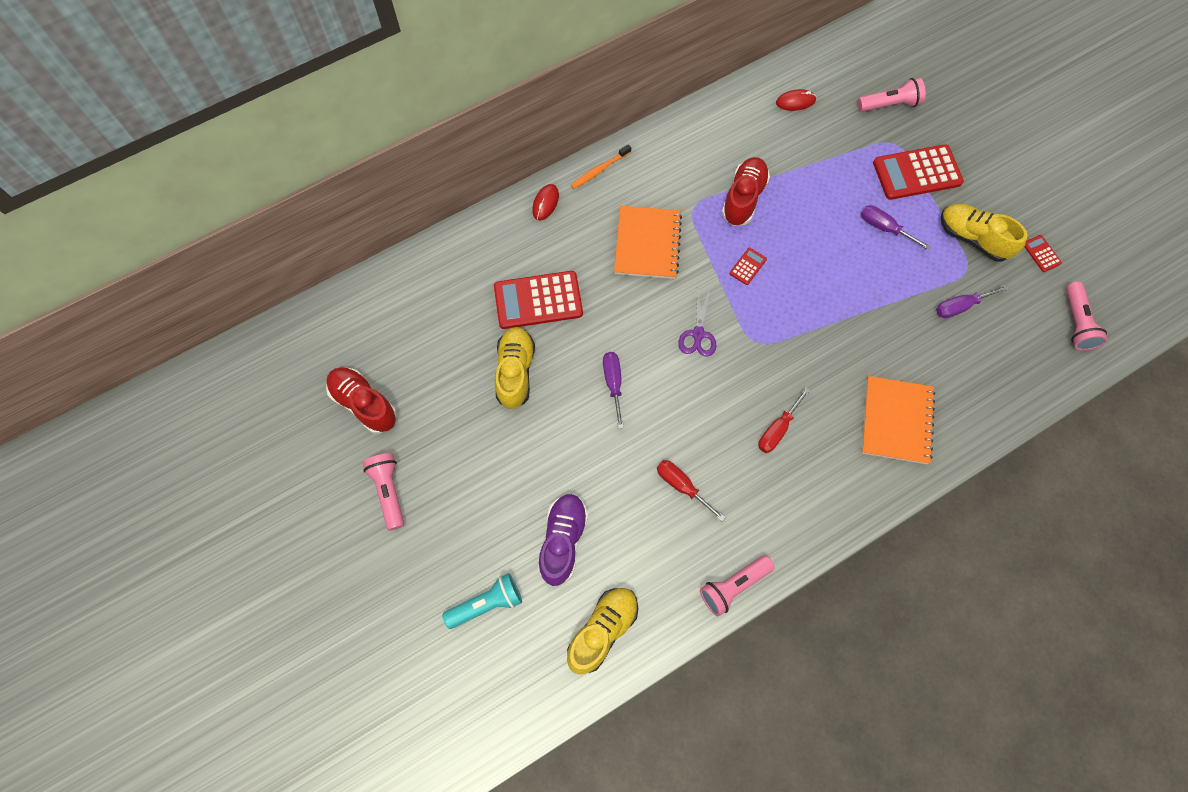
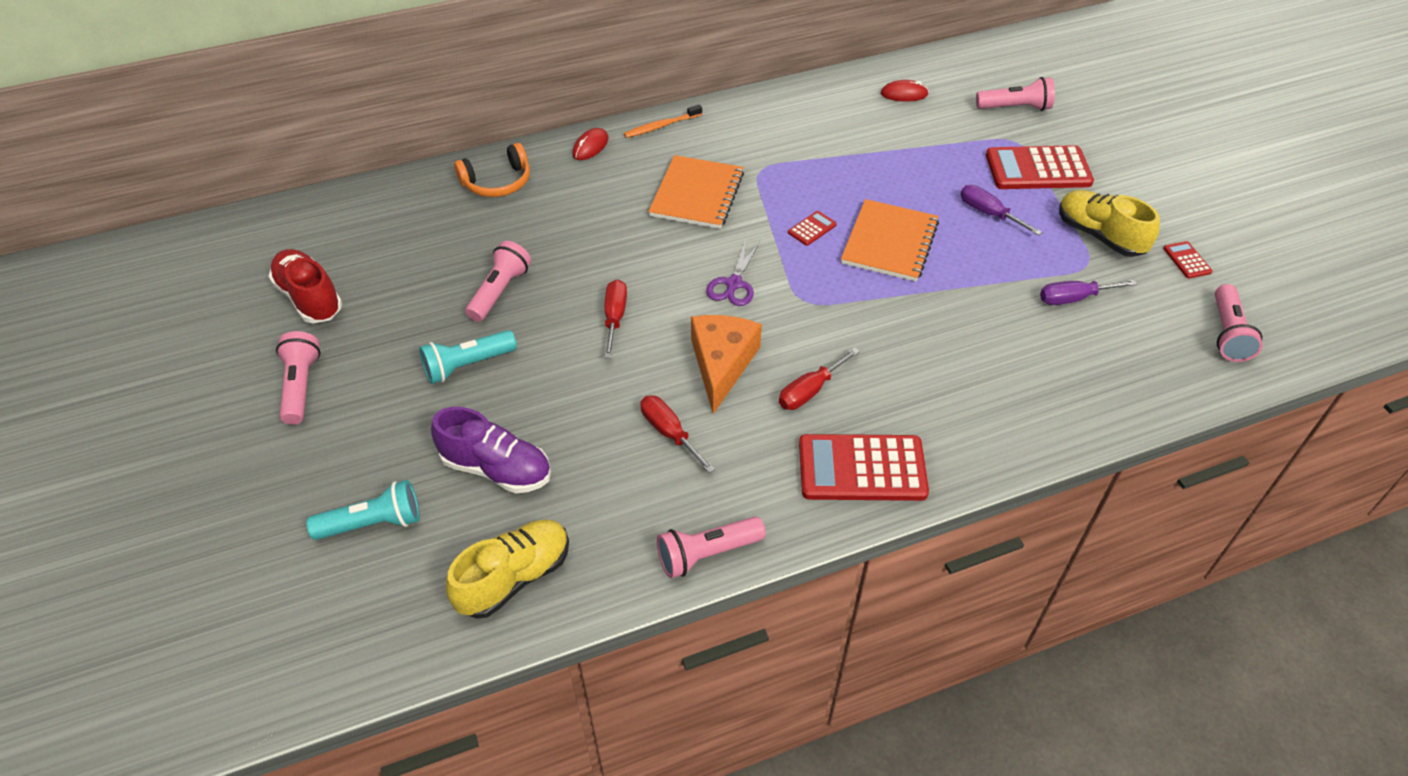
camera: 10 degrees right, 20 degrees down
(479, 256) = (497, 182): none -> orange headphones
(511, 449) = (467, 365): none -> turquoise flashlight
(515, 372) = (500, 291): yellow shoe -> pink flashlight
(538, 300) = (551, 229): red calculator -> red calculator (862, 469)
(563, 540) = (497, 469): purple shoe -> purple shoe turned 90 degrees clockwise
(613, 383) = (615, 317): purple screwdriver -> red screwdriver
(706, 415) = (721, 364): none -> orange cheese
(743, 198) = (822, 168): red shoe -> none
(896, 421) = (969, 403): orange notebook -> orange notebook (889, 242)

